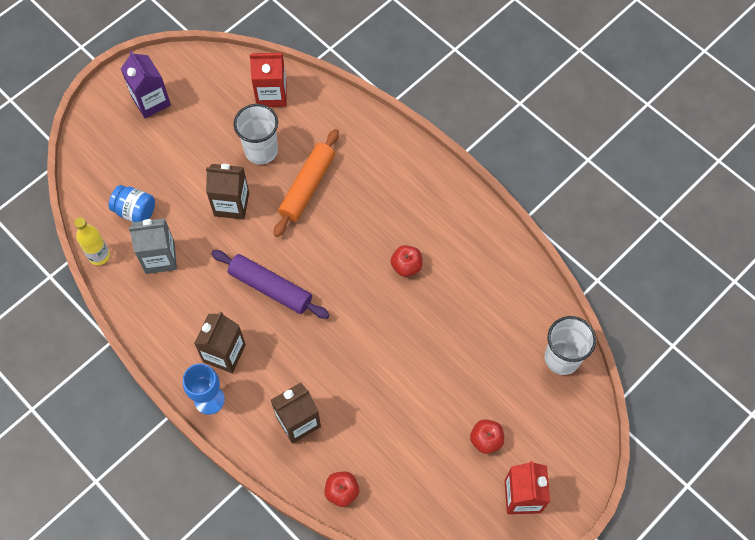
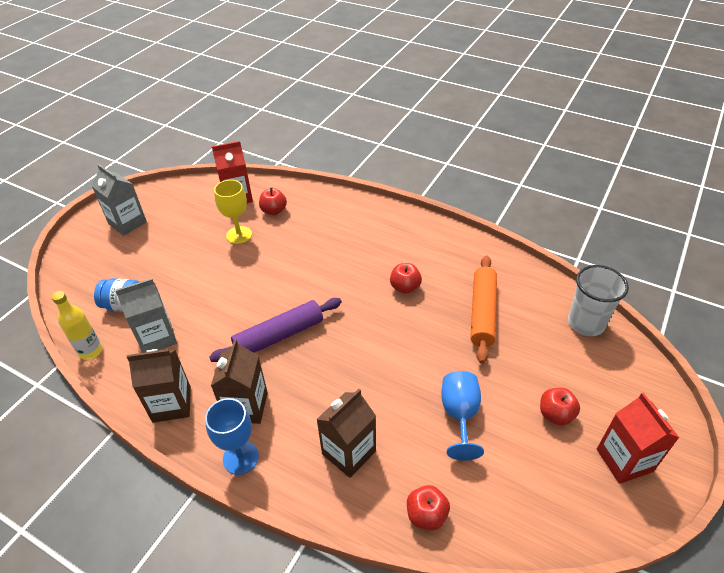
camera: 15 degrees left, 20 degrees down
(151, 101) = (127, 223): purple carton -> grey carton
(231, 204) = (221, 279): brown carton -> brown carton (172, 404)
(261, 150) = (239, 235): white cup -> yellow goblet
(270, 288) = (279, 336): purple rolling pin -> purple rolling pin turned 45 degrees counterclockwise
(305, 126) = (274, 211): none -> red apple
(307, 186) = (290, 250): orange rolling pin -> orange rolling pin (482, 313)
(403, 416) = (459, 415): none -> blue goblet

